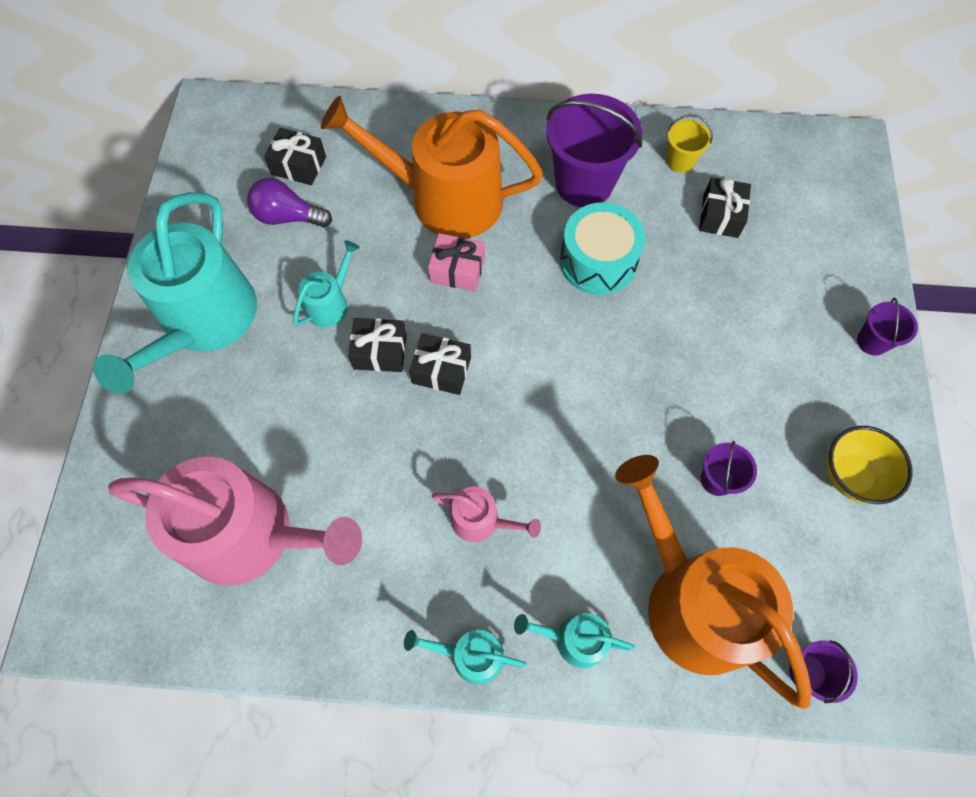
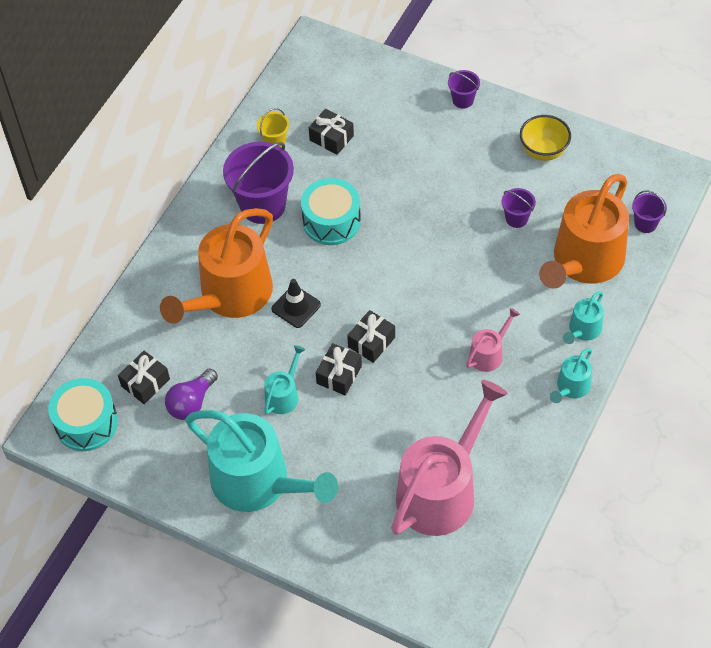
camera: 65 degrees left, 10 degrees down
(231, 134) = (86, 423): none -> turquoise drum
(330, 303) = (284, 395): turquoise watering can -> turquoise watering can turned 60 degrees clockwise
(457, 270) = (296, 307): pink gift -> black traffic cone
(692, 600) = (584, 261): orange watering can -> orange watering can turned 45 degrees counterclockwise

